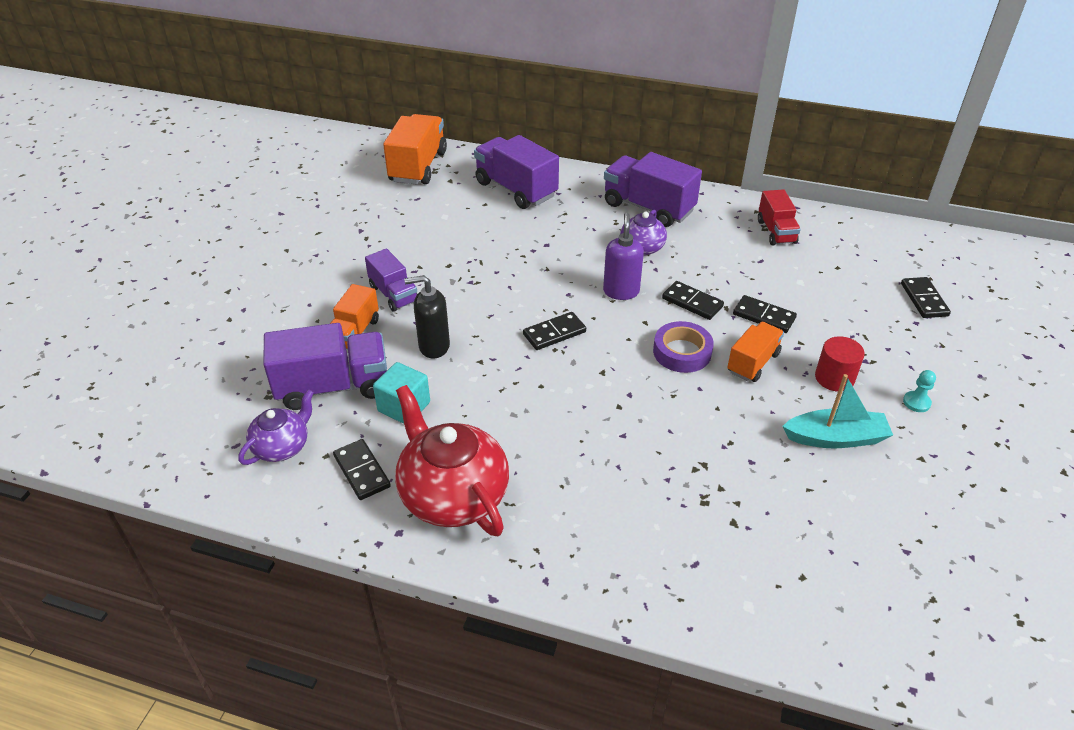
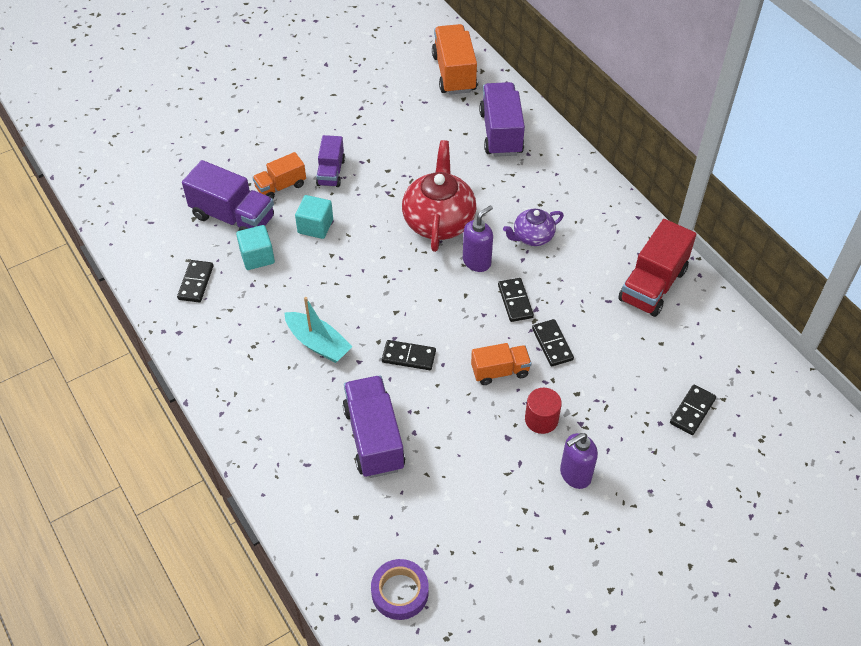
camera: 40 degrees right, 10 degrees up
(282, 447) = (171, 239): purple teapot -> none
(418, 166) = (454, 73): orange truck -> orange truck turned 60 degrees counterclockwise
(433, 346) = (315, 226): black soap dispenser -> turquoise cube
(453, 495) = (226, 330): red teapot -> red teapot (439, 221)
(554, 333) = (397, 264): black domino -> black domino (408, 356)
(648, 208) = (579, 205): purple truck -> purple truck (374, 438)
(682, 352) = (462, 332): purple tape -> purple tape (400, 592)
(776, 232) = (652, 285): red truck -> red truck, size x1.65
(835, 438) = (486, 457): turquoise boat -> turquoise boat (318, 343)
(916, 402) = (575, 475): turquoise pawn -> purple soap dispenser

